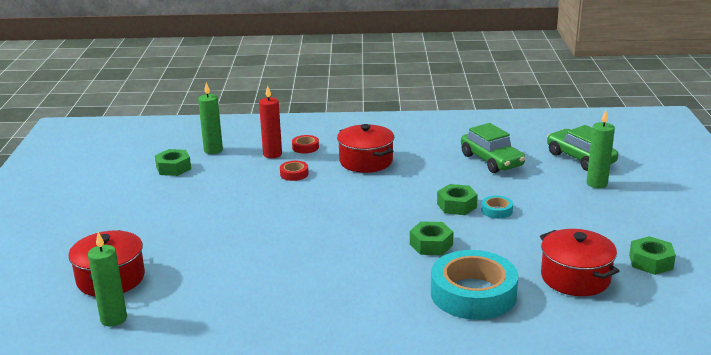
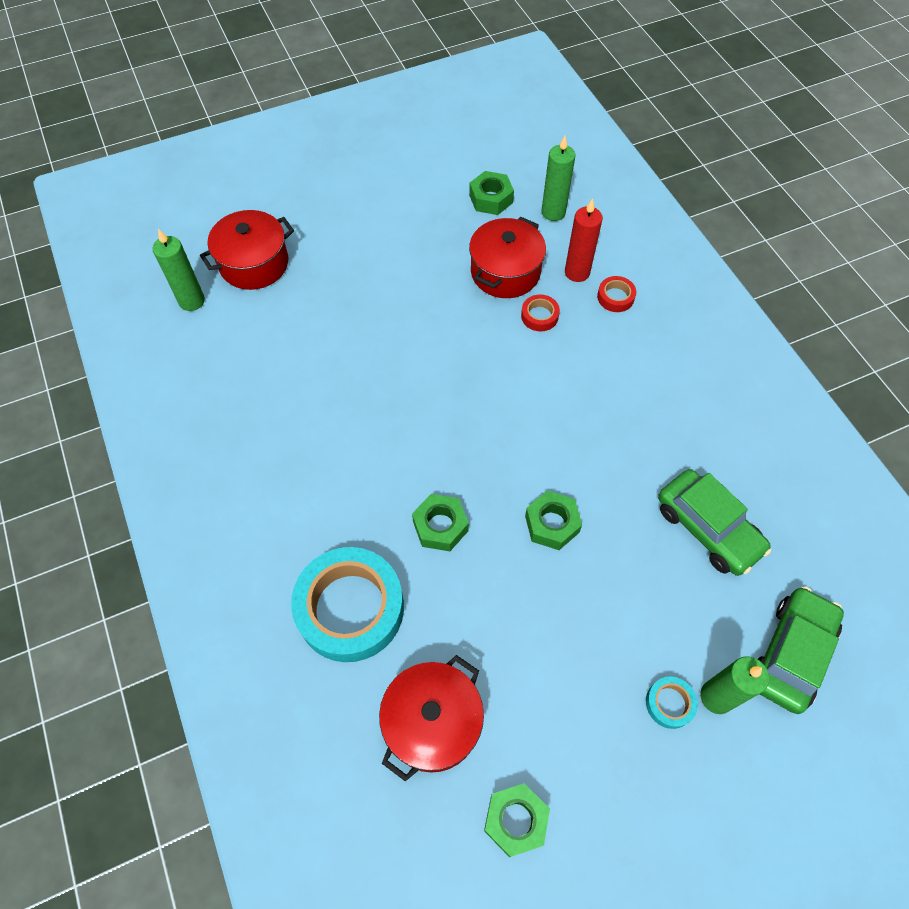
camera: 65 degrees right, 35 degrees up
(366, 161) = (615, 377): red pot -> red pot (505, 272)
(491, 160) = (708, 528): green car -> green car turned 75 degrees counterclockwise
(496, 210) = (562, 577): turquoise tape -> turquoise tape (669, 703)

